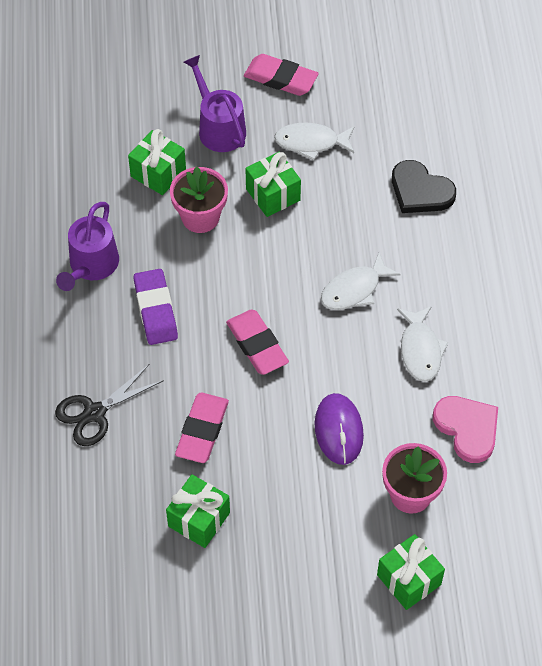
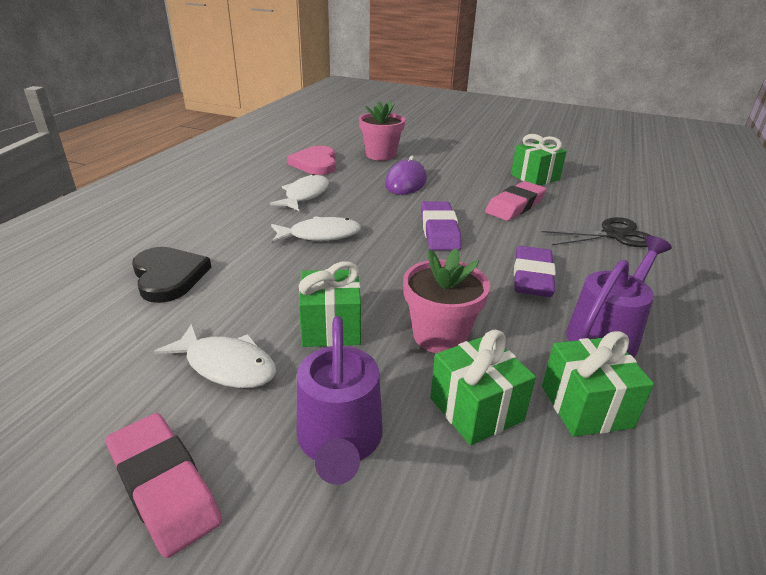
camera: 155 degrees left, 25 degrees down
(257, 345) = (439, 231): pink eraser -> purple eraser
(409, 580) = (410, 137): green gift -> green gift (586, 406)

